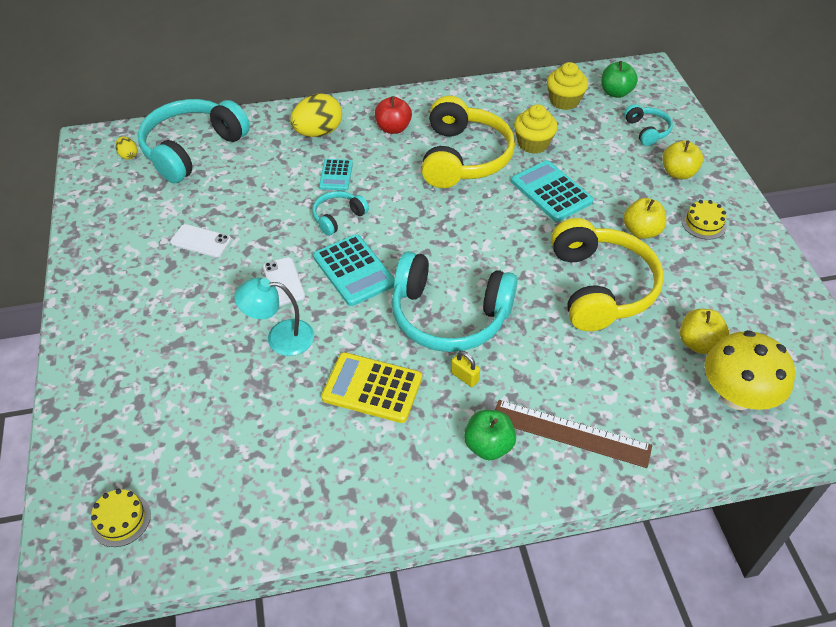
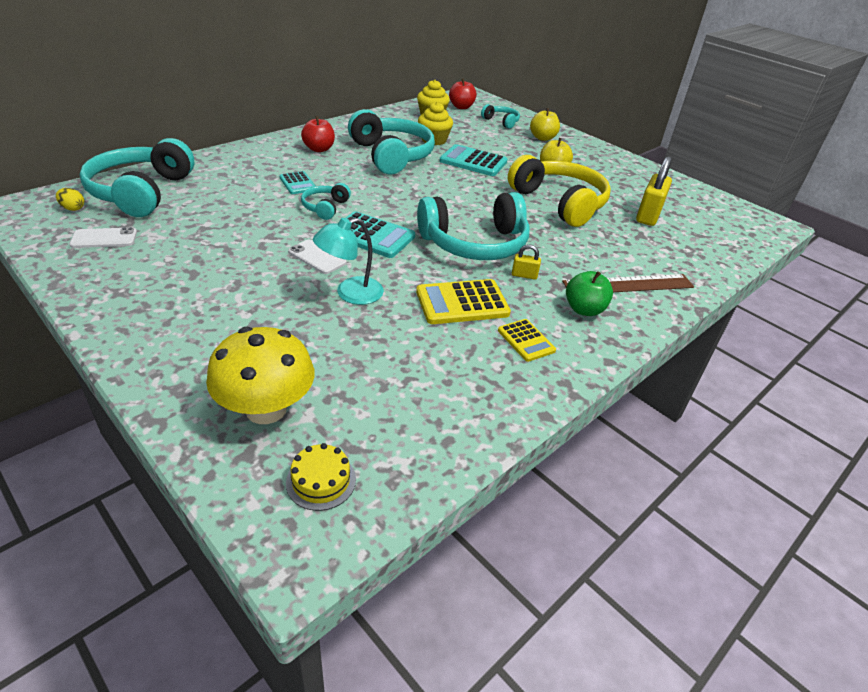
camera: 35 degrees left, 10 degrees down
(201, 241) = (209, 250): white phone -> white phone (104, 238)
(318, 132) = (256, 162): yellow egg -> none
(394, 458) = (526, 340): none -> yellow calculator
(463, 157) = (391, 155): yellow headphones -> turquoise headphones
(616, 93) = (461, 107): green apple -> red apple
(698, 343) = (648, 216): yellow apple -> yellow padlock
(703, 223) = (584, 158): yellow cake -> none
(736, 395) = (698, 235): yellow mushroom -> yellow mushroom (266, 409)

